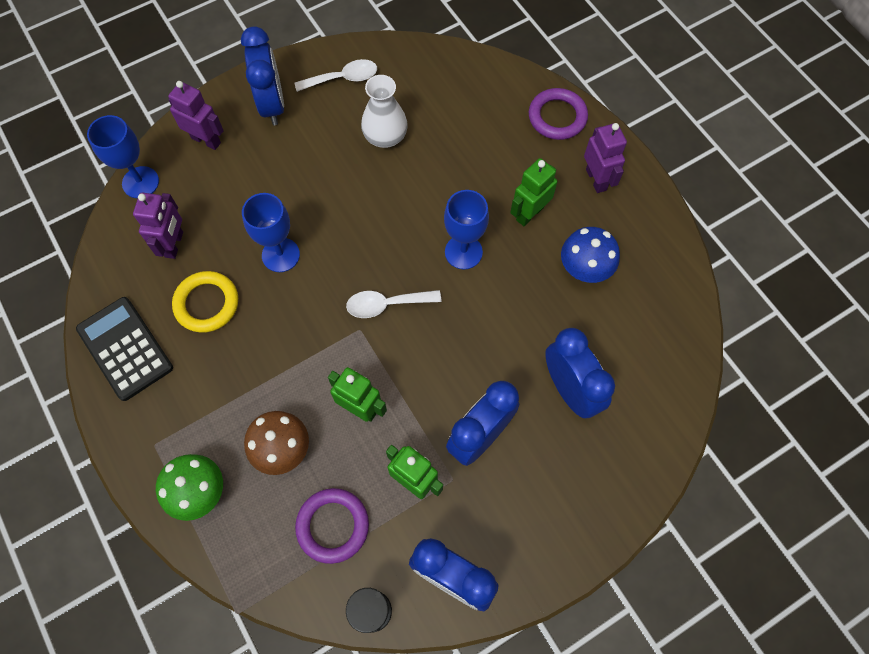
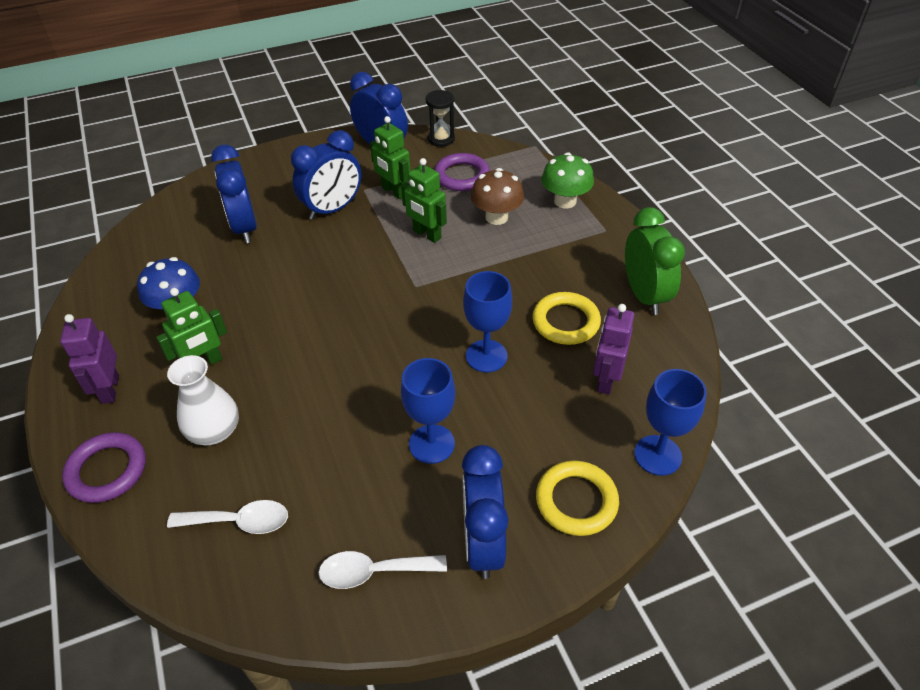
camera: 170 degrees left, 20 degrees down
(125, 348) = (644, 295): black calculator -> green clock
(206, 140) = (576, 501): purple robot -> yellow ring
(385, 136) = (337, 474): white vase -> white vase (214, 431)
(386, 304) = (384, 301): white spoon -> white spoon (239, 521)
(463, 252) = (291, 336): blue goblet -> blue goblet (431, 444)

